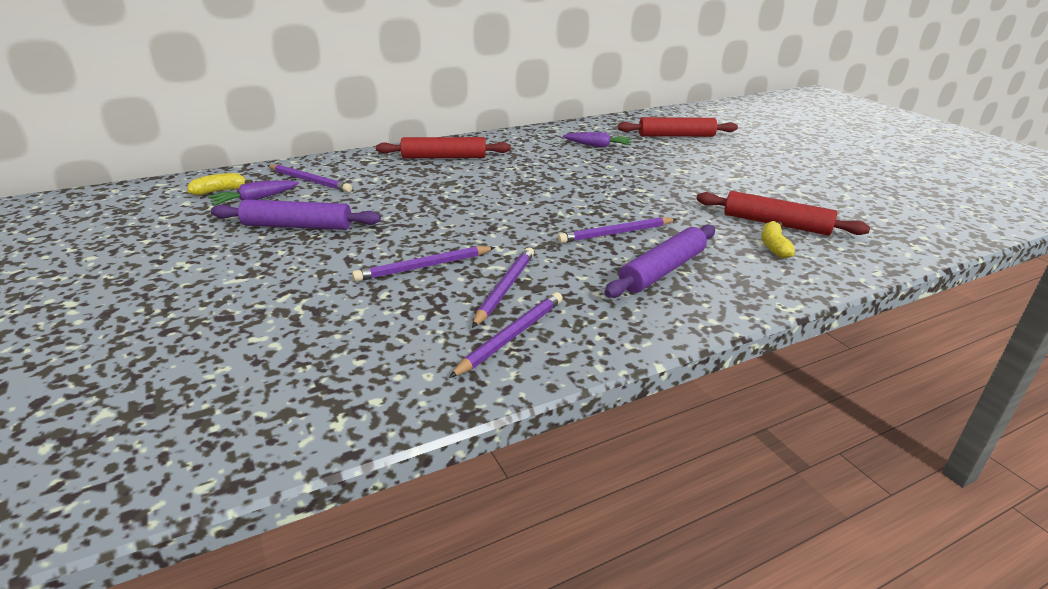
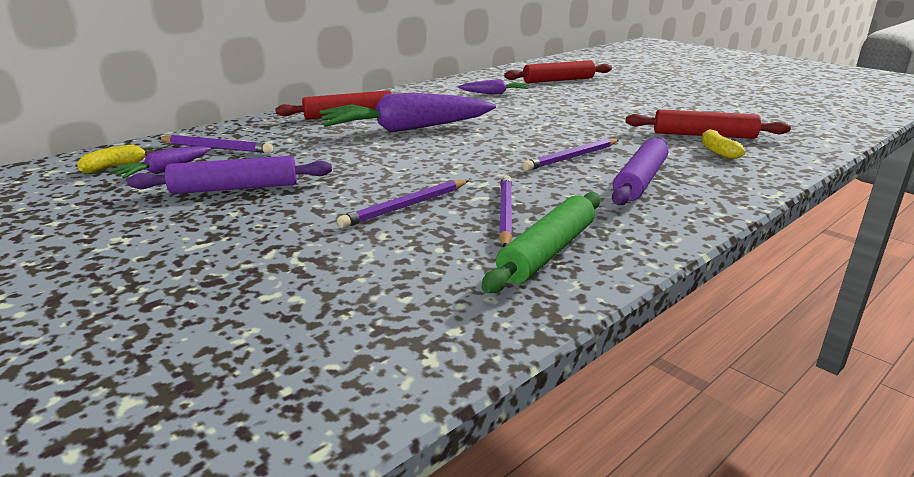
camera: 15 degrees left, 5 degrees down
(484, 180) = (407, 129): none -> purple carrot
(511, 336) = (547, 252): purple pencil -> green rolling pin

